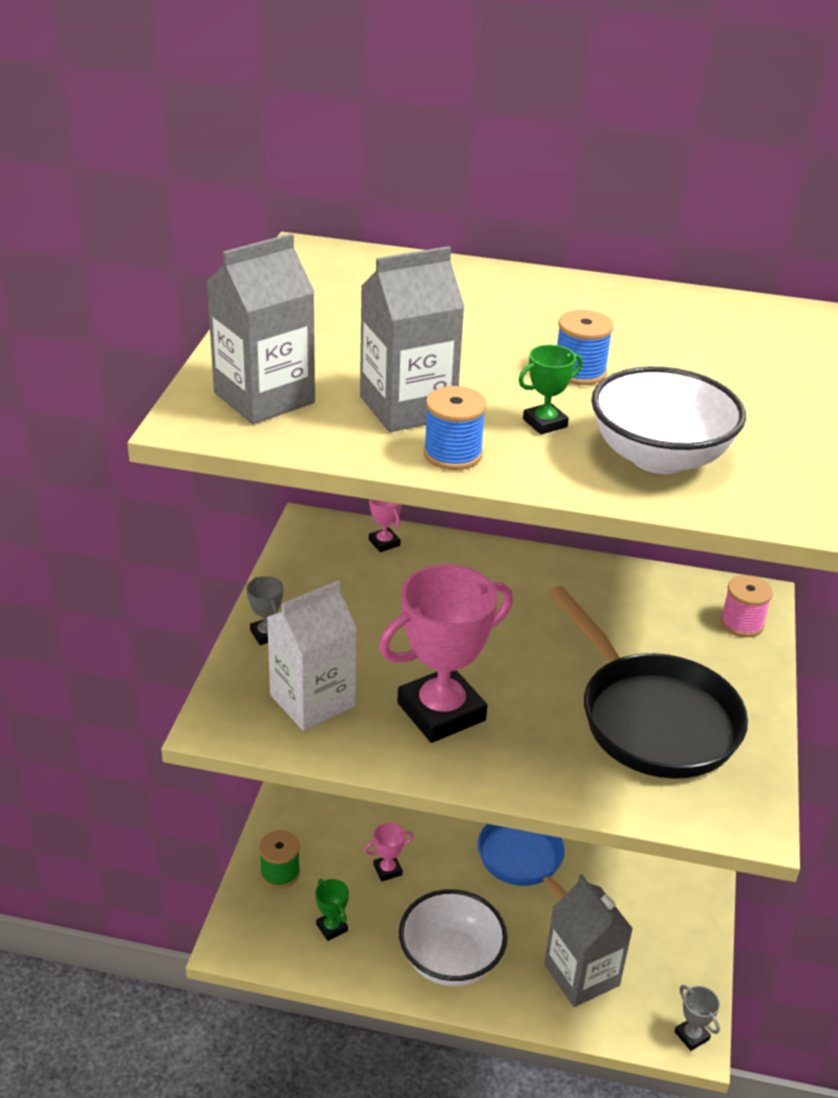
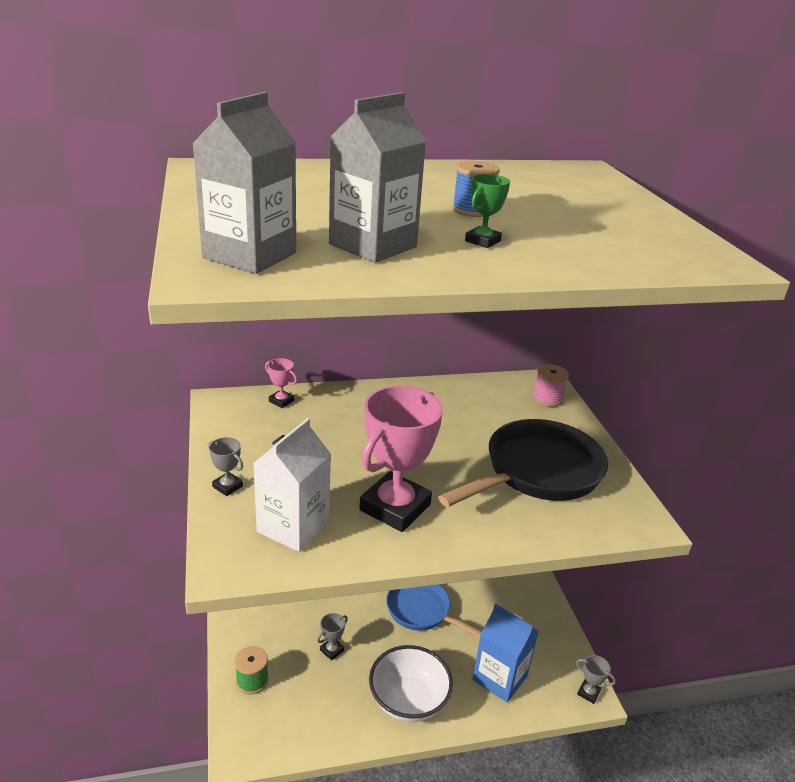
camera: 25 degrees left, 5 degrees down
(332, 927) = (311, 709): green trophy -> none
(387, 870) = (332, 650): pink trophy -> grey trophy
(452, 454) = (438, 269): blue spool -> none
(581, 975) = (500, 677): grey carton -> blue carton
(652, 718) = (537, 472): black pan -> black pan turned 75 degrees counterclockwise
(659, 457) = (580, 249): white bowl -> none

